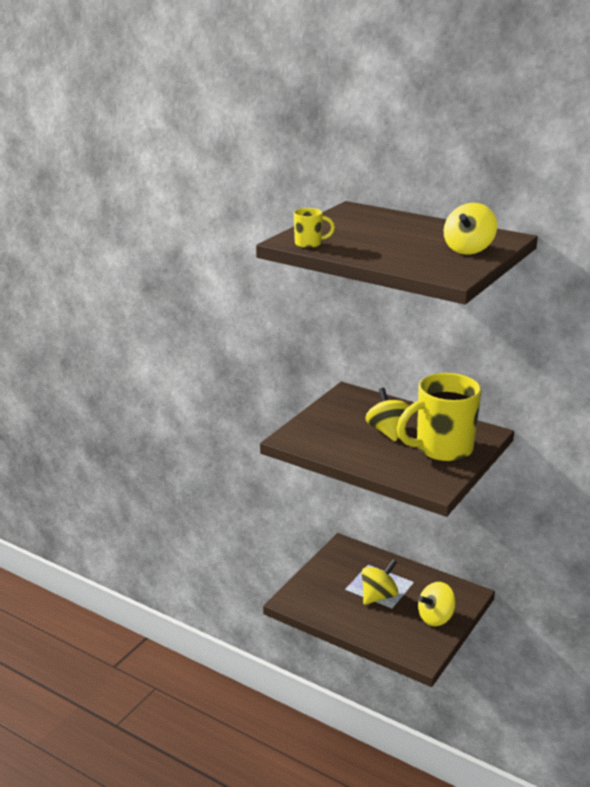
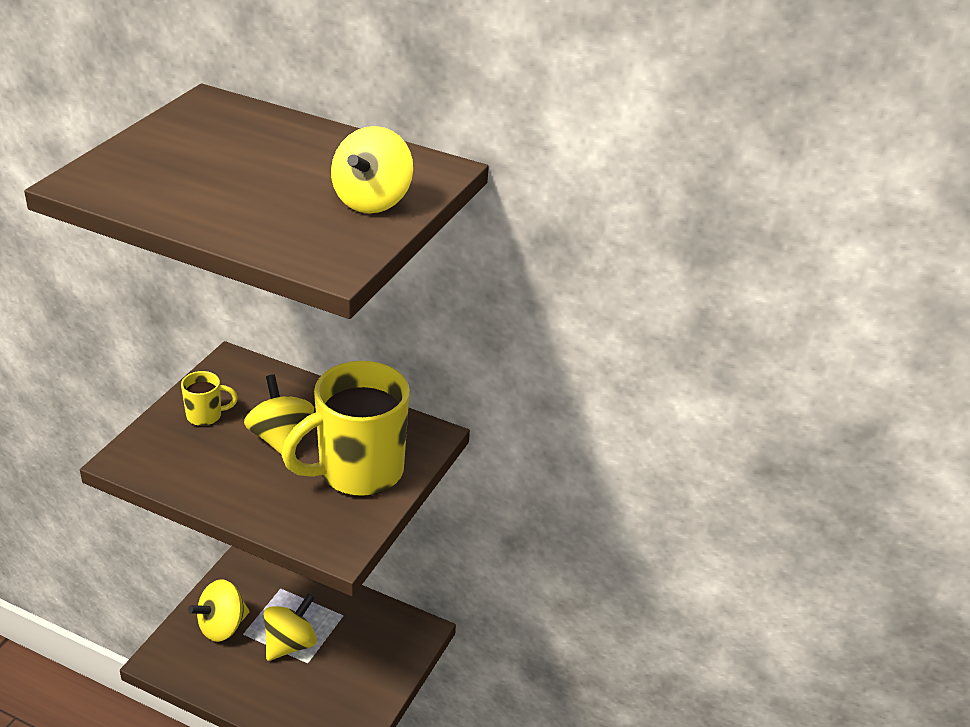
camera: 10 degrees left, 10 degrees up
(309, 244) = (114, 189): yellow mug -> yellow mug (206, 416)
(436, 618) = (368, 676): yellow spinning top -> yellow spinning top (222, 626)

